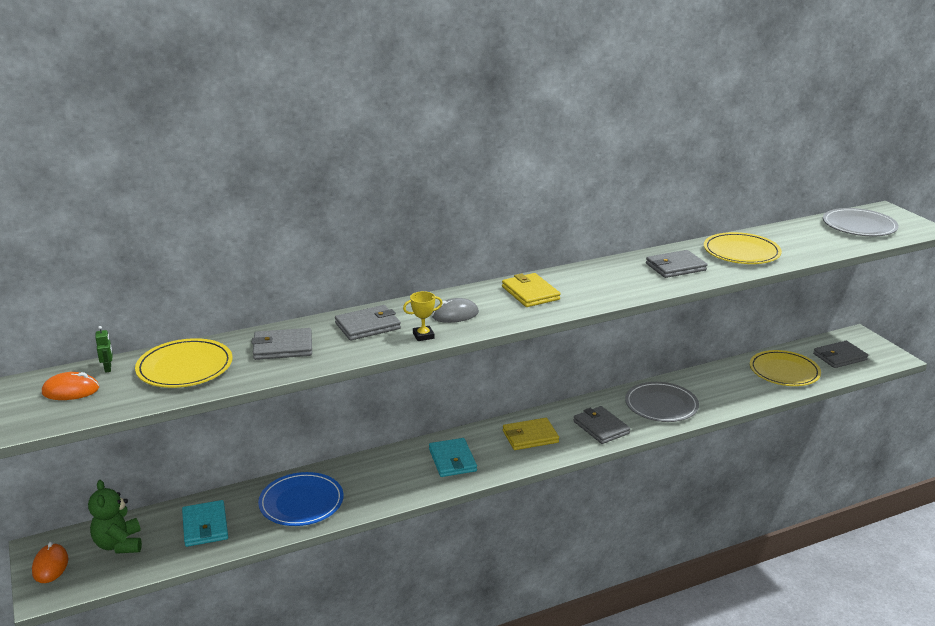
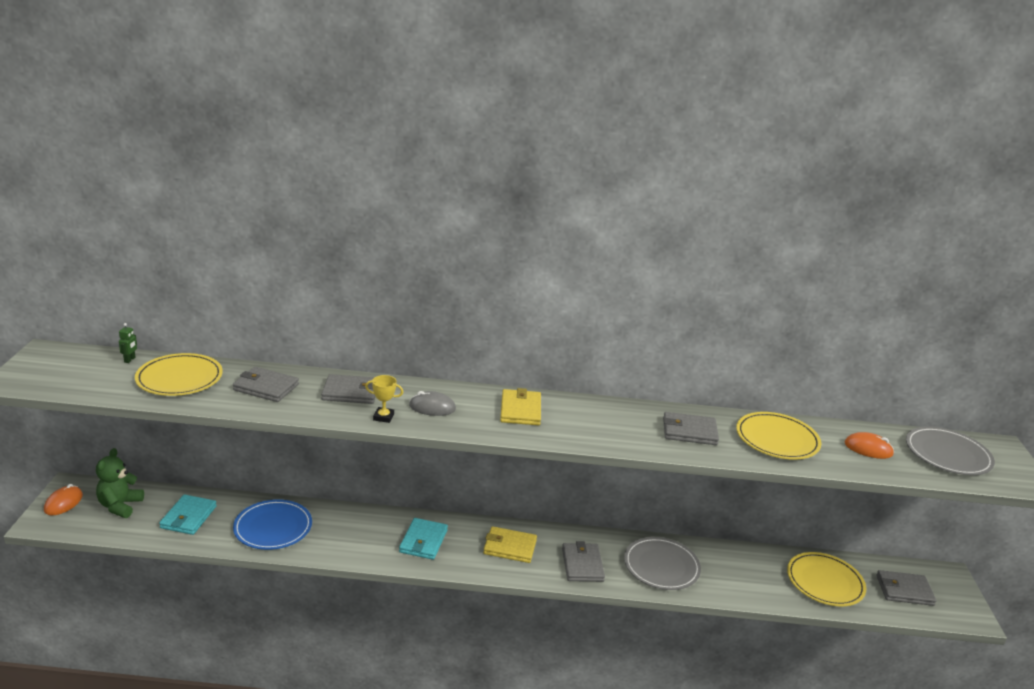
camera: 25 degrees right, 0 degrees up
(71, 390) = (86, 368): orange mouse -> orange mouse (868, 449)

